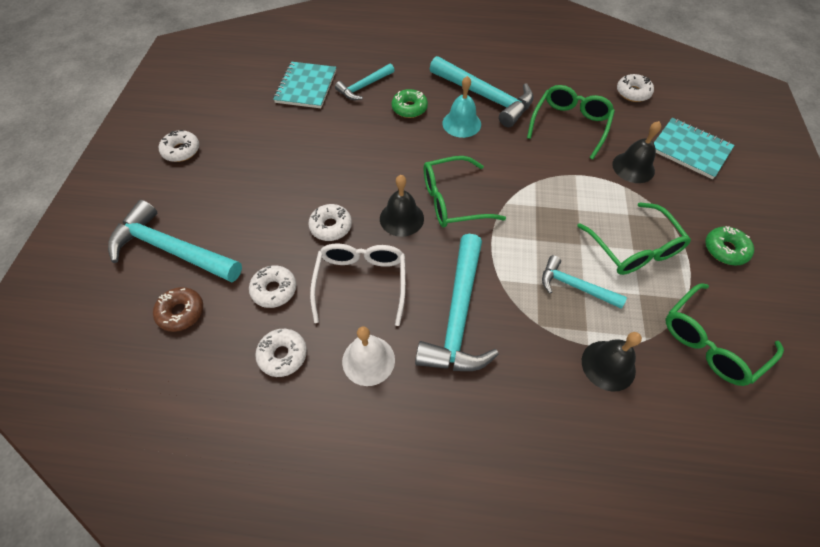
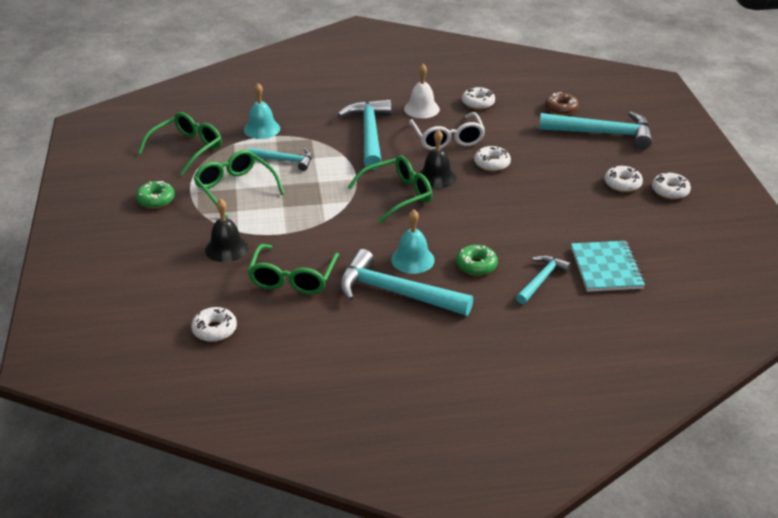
camera: 165 degrees right, 20 degrees down
(274, 290) = (507, 127): white donut -> white donut (622, 184)
(608, 365) = (262, 129): black bell -> turquoise bell
(690, 149) = (162, 275): turquoise notebook -> none

